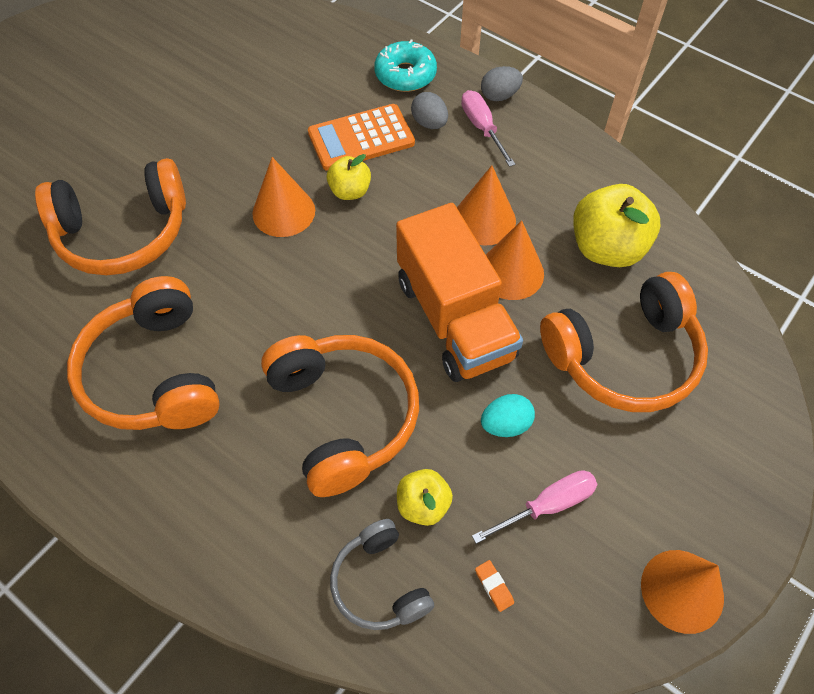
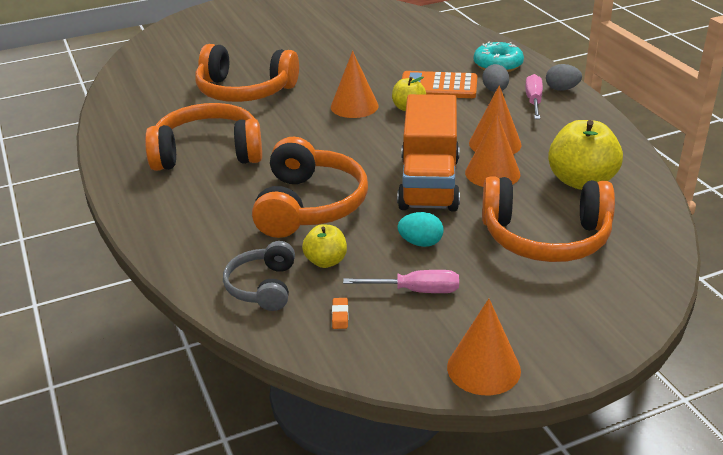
camera: 30 degrees right, 25 degrees down
(154, 373) = (208, 153): orange headphones -> orange headphones turned 75 degrees clockwise

